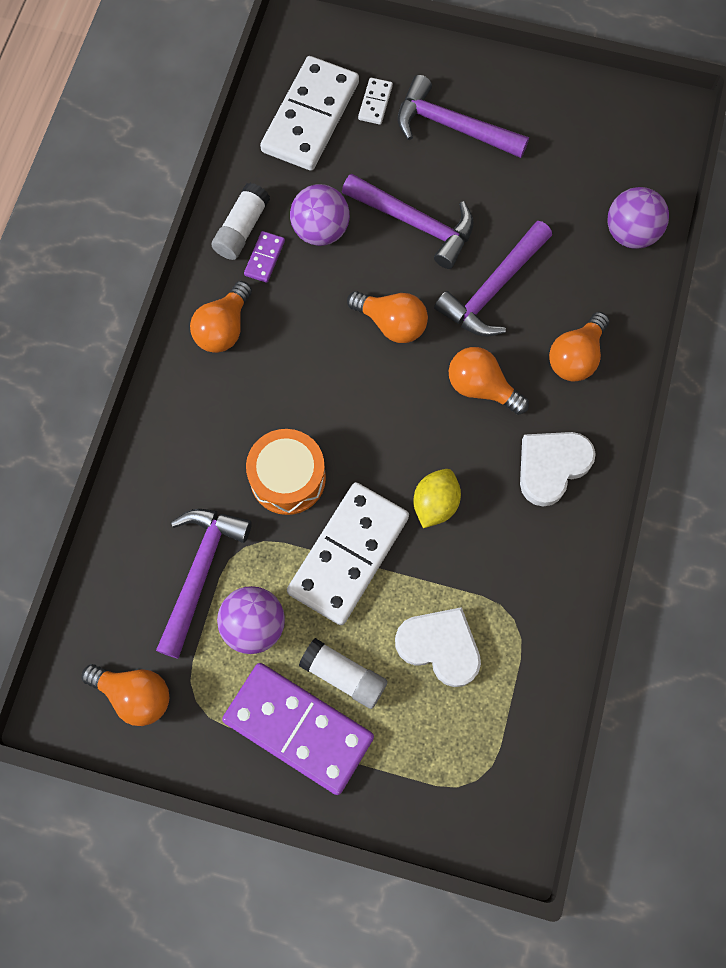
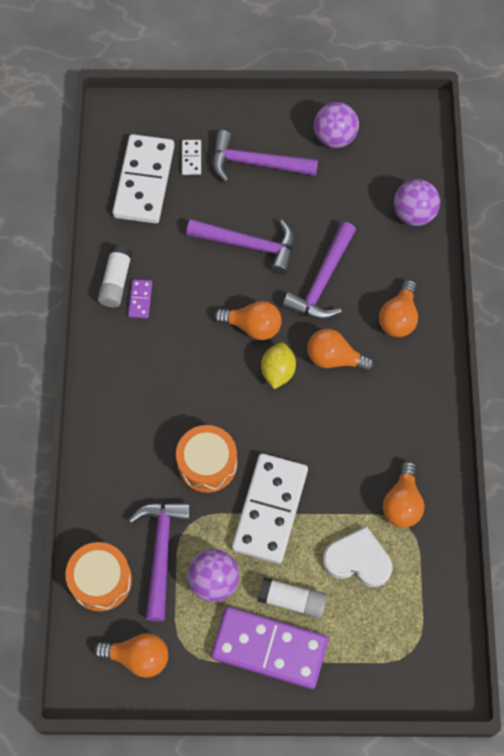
camera: 15 degrees left, 5 degrees down
(117, 588) = (101, 580): none -> orange drum
(224, 328) = (124, 361): orange light bulb -> orange light bulb (402, 503)
(321, 230) = (177, 268): purple ball -> purple ball (335, 137)
(435, 504) = (324, 454): yellow lemon -> yellow lemon (278, 371)
(551, 467) = (403, 405): white heart -> none

